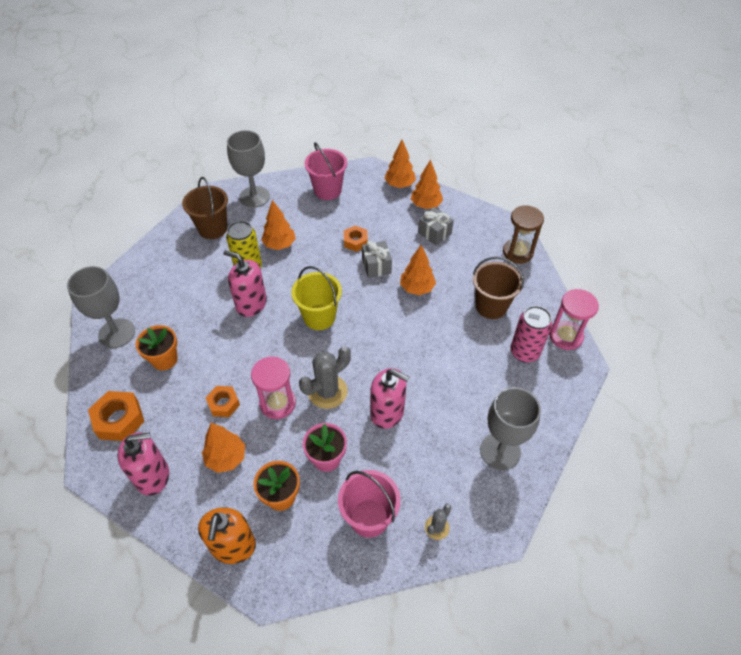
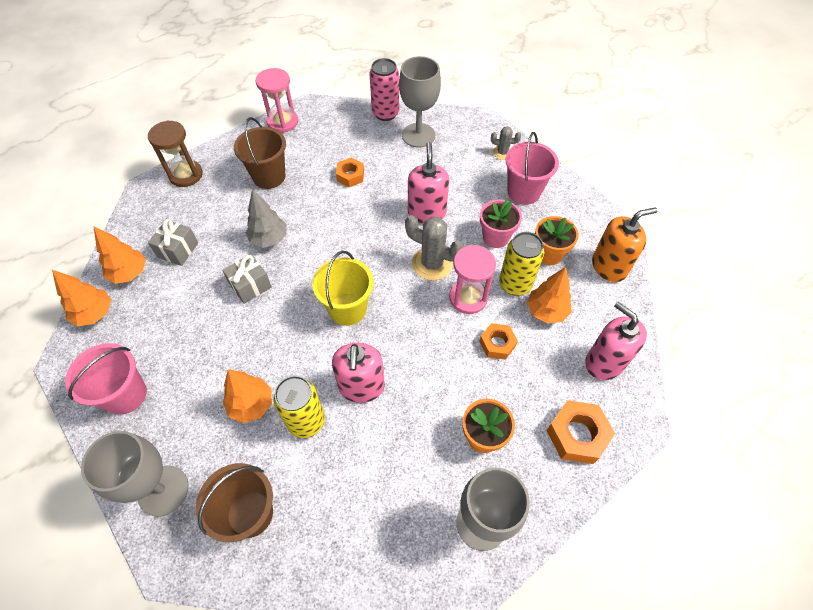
camera: 115 degrees left, 5 degrees up
(267, 447) = (515, 284): none -> yellow can
(355, 241) = (217, 321): orange nut -> orange nut (350, 176)
(417, 288) = (269, 239): orange tree -> grey tree
(524, 352) = (313, 143): pink can -> pink can (385, 113)

